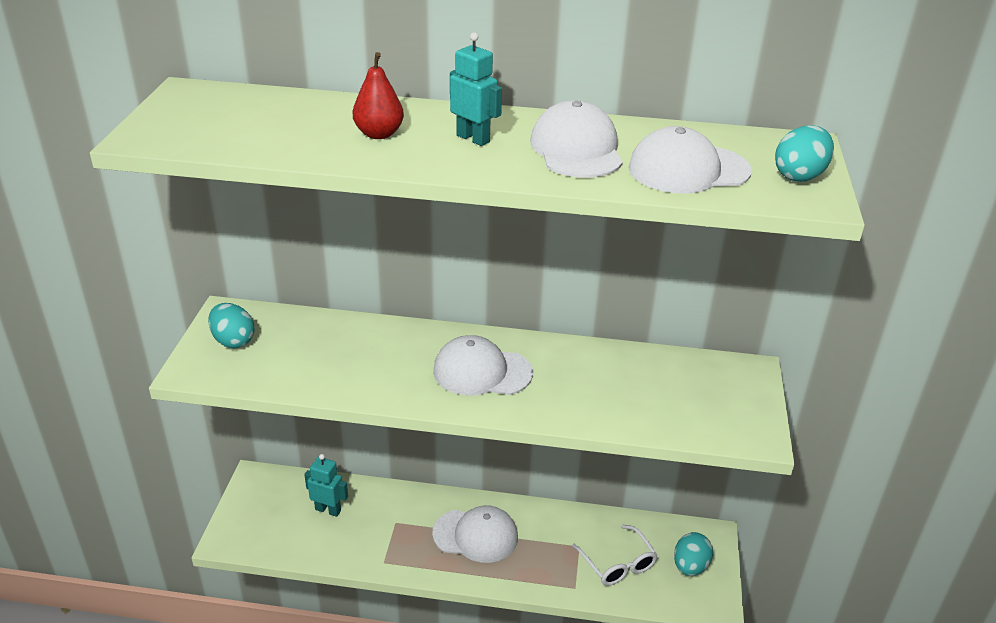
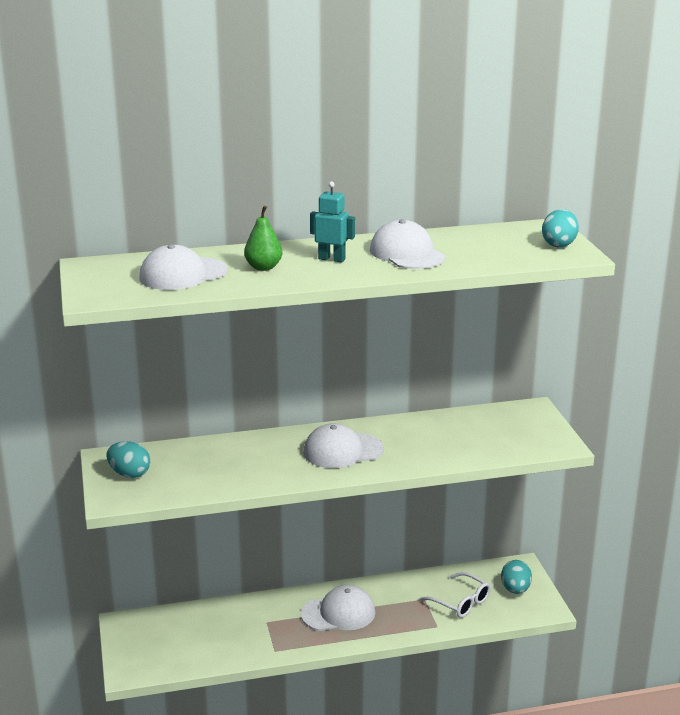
camera: 20 degrees left, 10 degrees down
(328, 510) = (203, 628): turquoise robot -> none
(379, 134) = (263, 267): red pear -> green pear
(688, 170) = (488, 252): white cap -> white cap (183, 274)

